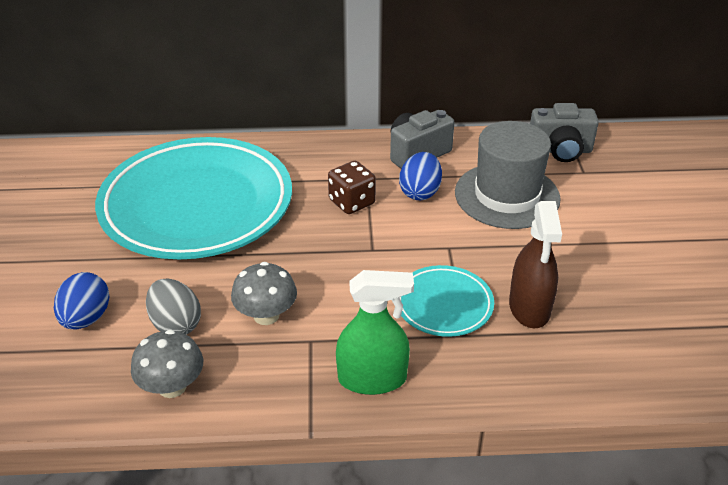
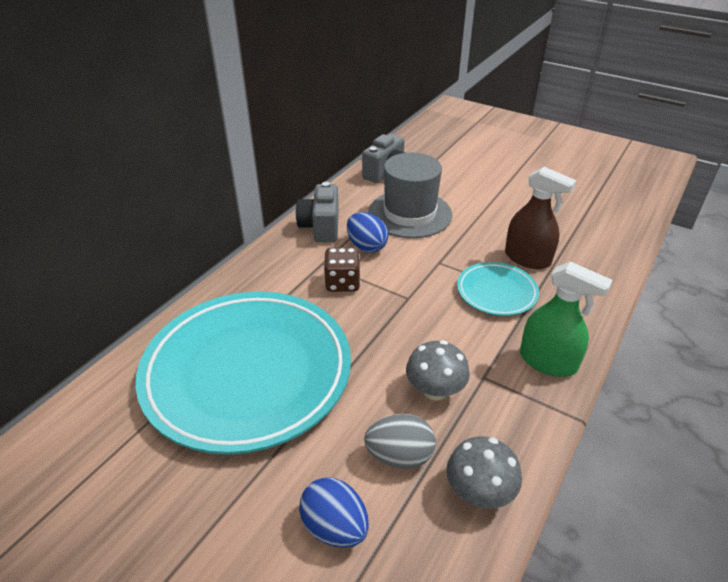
camera: 55 degrees left, 0 degrees up
(372, 379) = (548, 361): green spray bottle -> green spray bottle turned 90 degrees clockwise

